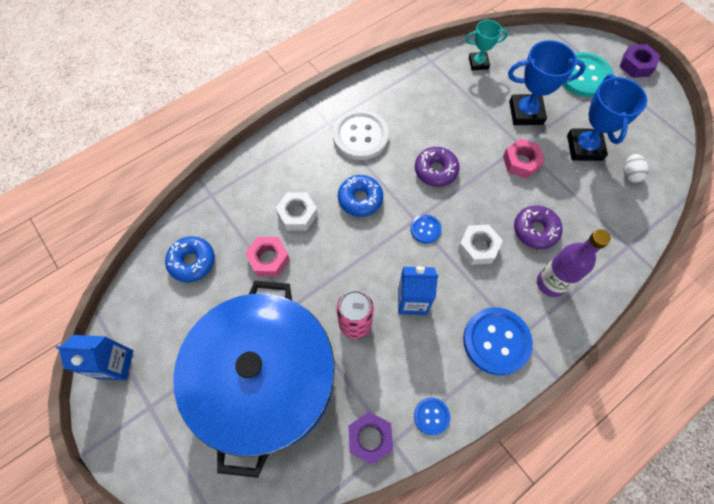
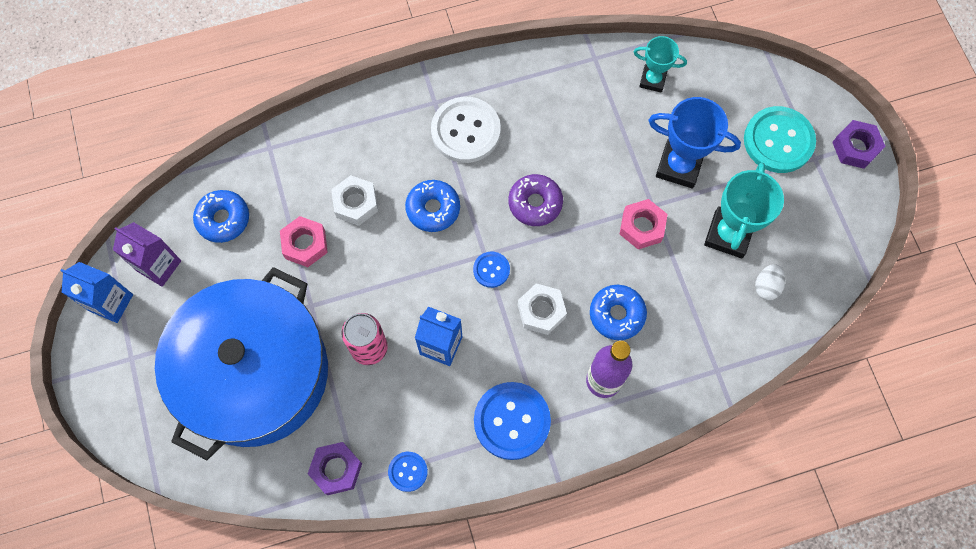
camera: 20 degrees right, 5 degrees up
(149, 318) = (159, 266): none -> purple carton
(535, 230) = (617, 314): purple donut -> blue donut
(584, 147) = (728, 234): blue trophy -> turquoise trophy

